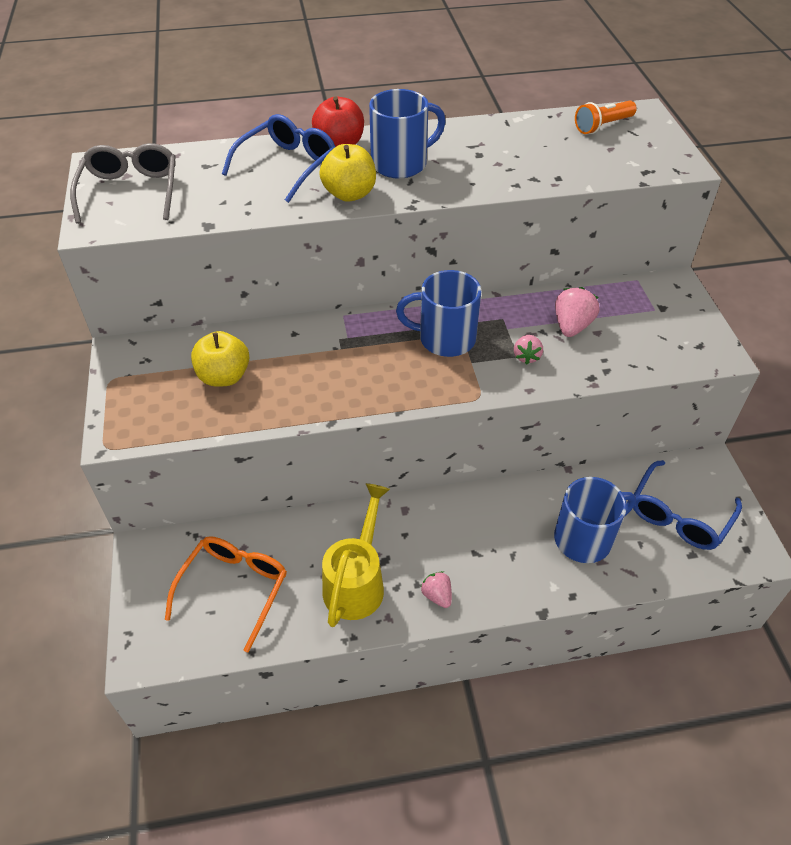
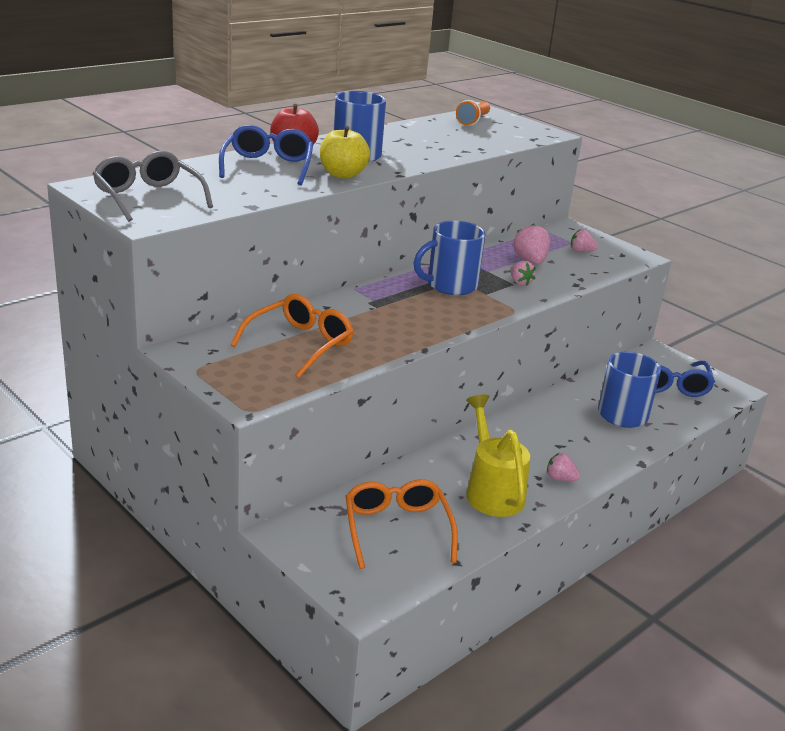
camera: 35 degrees left, 20 degrees down
(224, 376) = (300, 344): yellow apple -> orange glasses
(650, 326) = (581, 251): none -> pink strawberry

